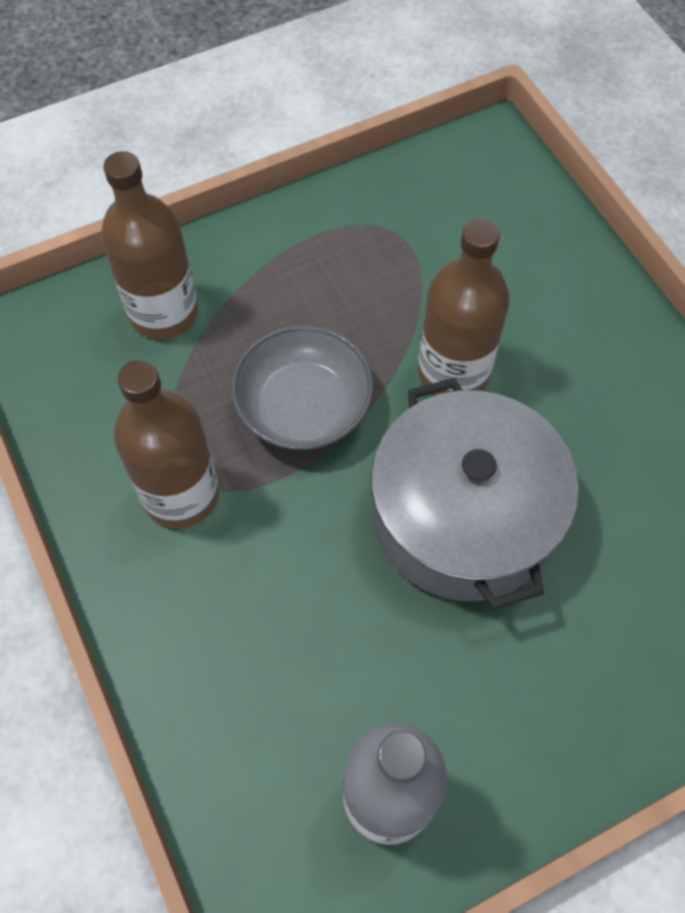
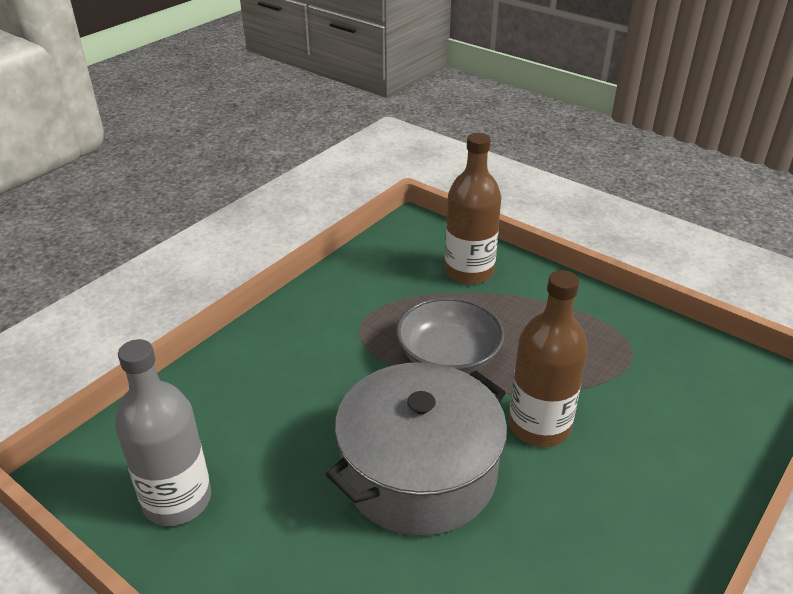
camera: 65 degrees right, 25 degrees down
(181, 494) = (347, 324): brown bottle -> none

